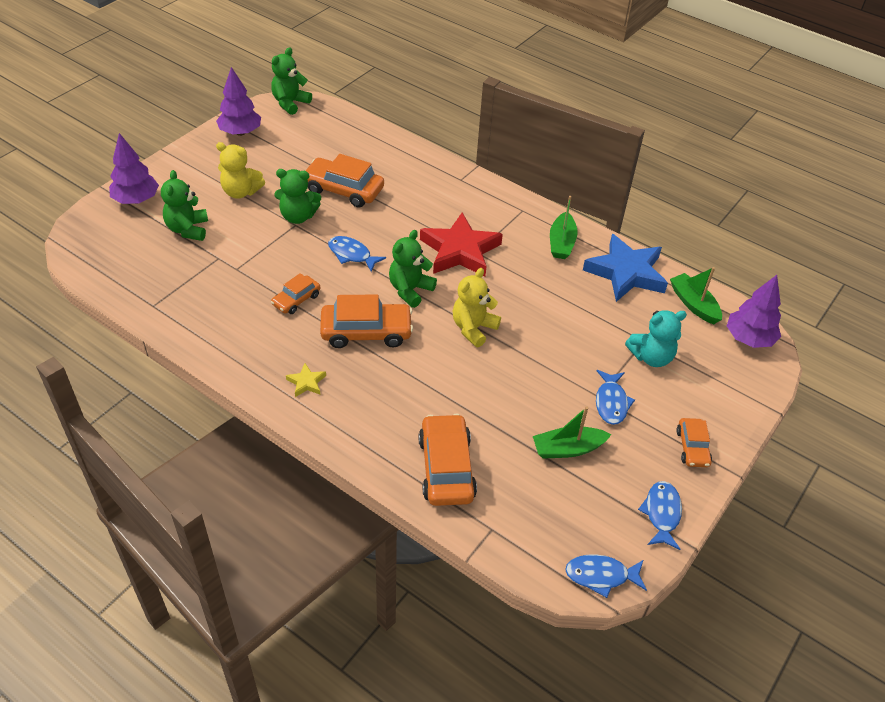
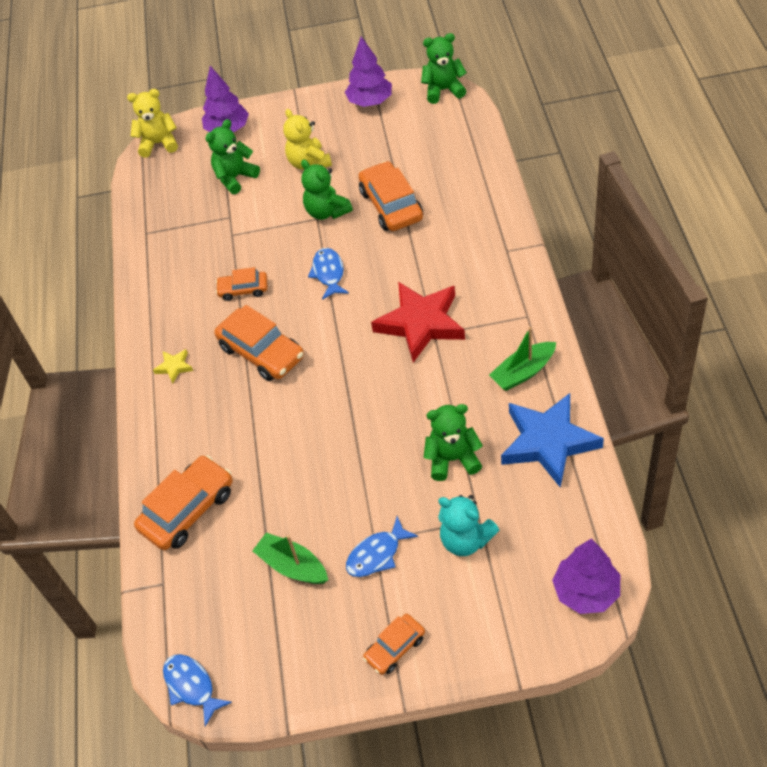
camera: 55 degrees right, 5 degrees up
(410, 290) = (337, 336): green teddy bear -> green teddy bear (452, 459)
(473, 328) = (346, 405): yellow teddy bear -> yellow teddy bear (159, 143)
(662, 514) = (297, 680): blue fish -> none
(693, 304) = (575, 518): green boat -> none

